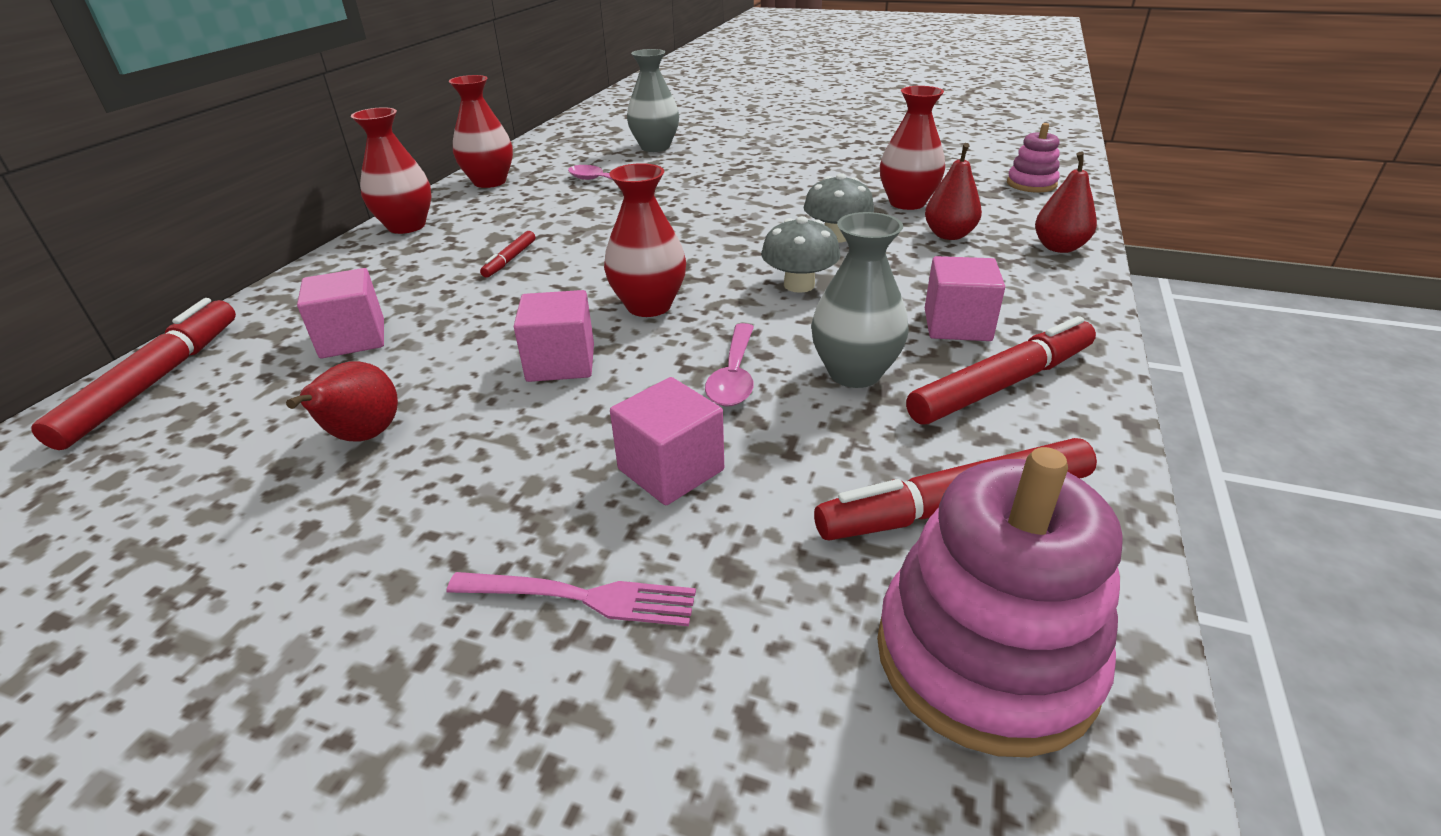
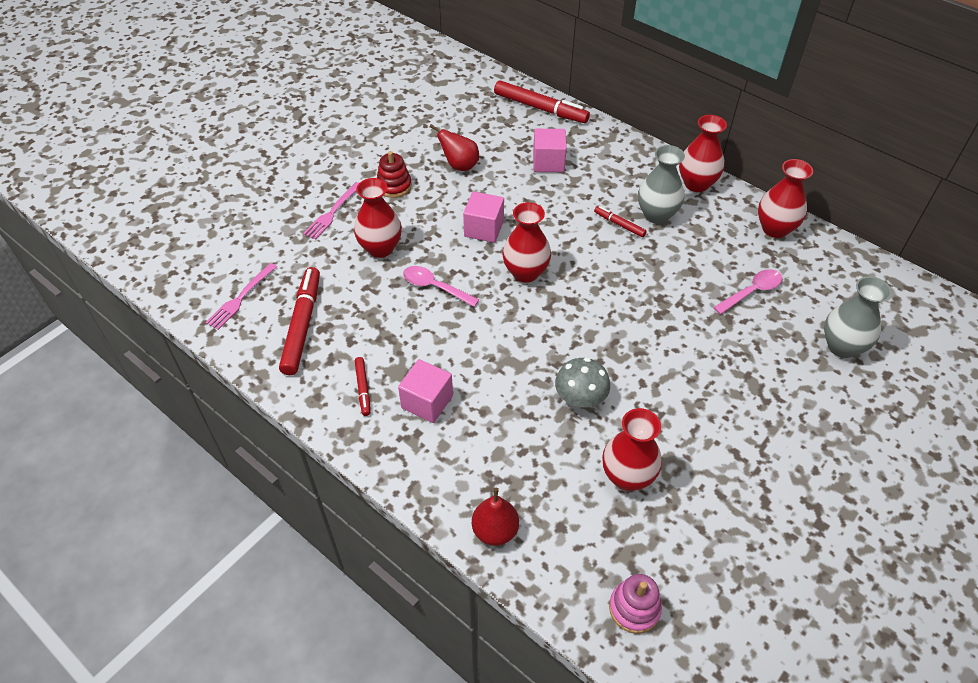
camera: 110 degrees right, 15 degrees up
(449, 516) = (394, 186): none -> red stacking toy
(671, 469) = (380, 248): pink cube -> red vase
(799, 285) = (516, 347): grey mushroom -> none
(854, 373) = (409, 333): grey vase -> grey vase (656, 215)
(949, 235) = (551, 470): red pear -> none
(985, 657) = (240, 298): pink stacking toy -> pink fork
(1002, 384) = (363, 388): red marker -> red marker, size x0.50

